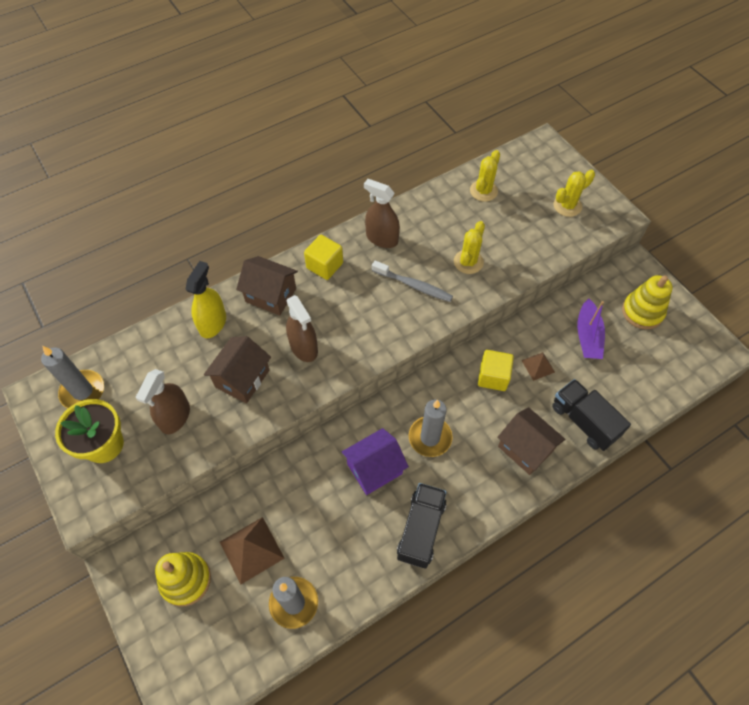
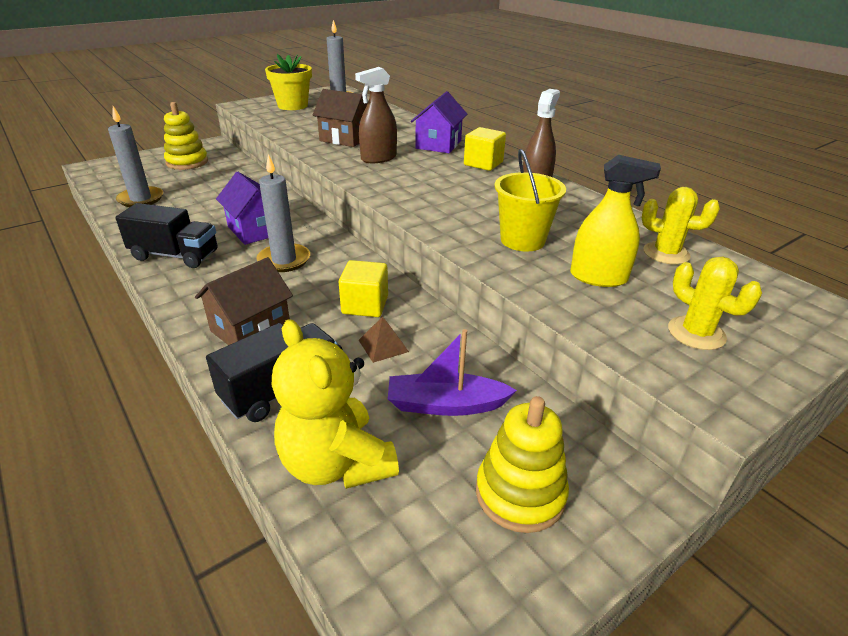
camera: 85 degrees right, 25 degrees down
(175, 417) = (311, 121): brown spray bottle -> none
(213, 323) = (403, 127): yellow spray bottle -> yellow spray bottle (598, 277)
(251, 549) = (199, 182): brown pyramid -> none
(271, 295) = (438, 144): brown house -> purple house
(414, 285) = (470, 206): grey toothbrush -> none
(468, 262) = (522, 240): yellow cactus -> yellow bucket
(635, 389) = (336, 463): none -> yellow teddy bear

